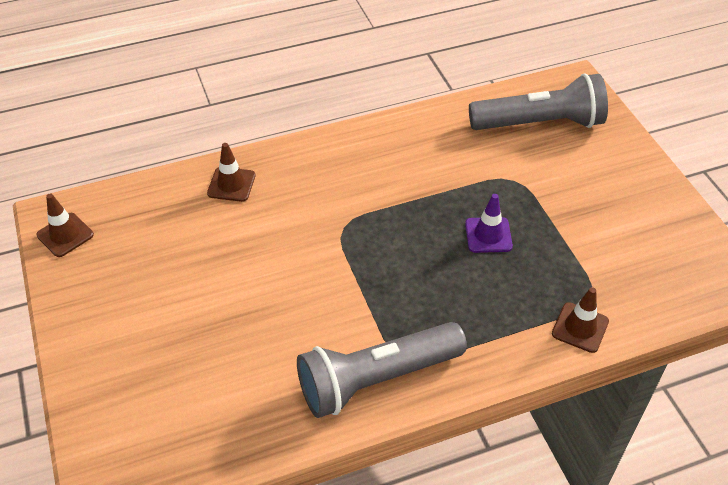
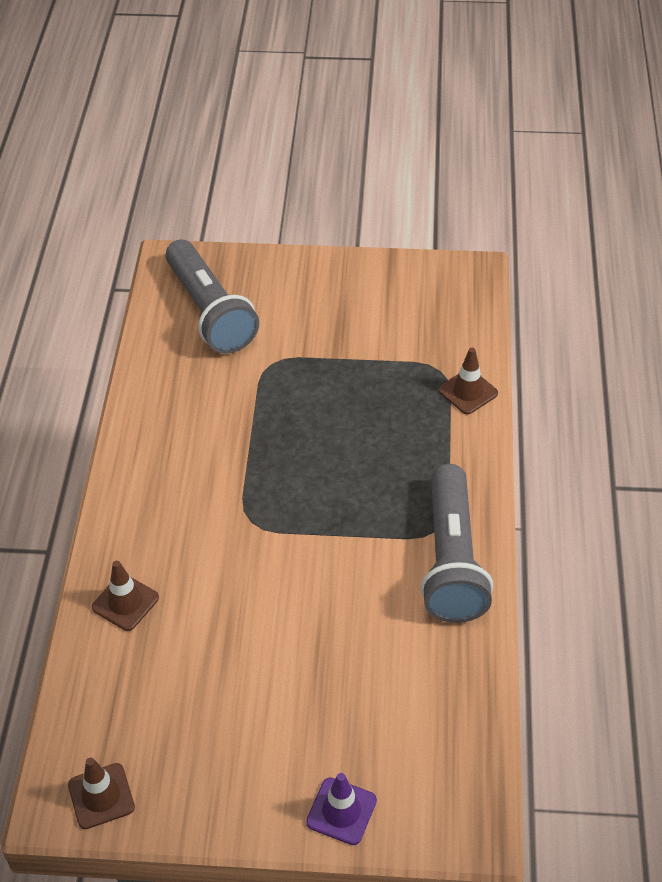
camera: 65 degrees left, 0 degrees up
(488, 235) = (329, 411): purple traffic cone -> purple traffic cone (341, 811)
(540, 123) = (210, 312): grey flashlight -> grey flashlight turned 135 degrees clockwise

